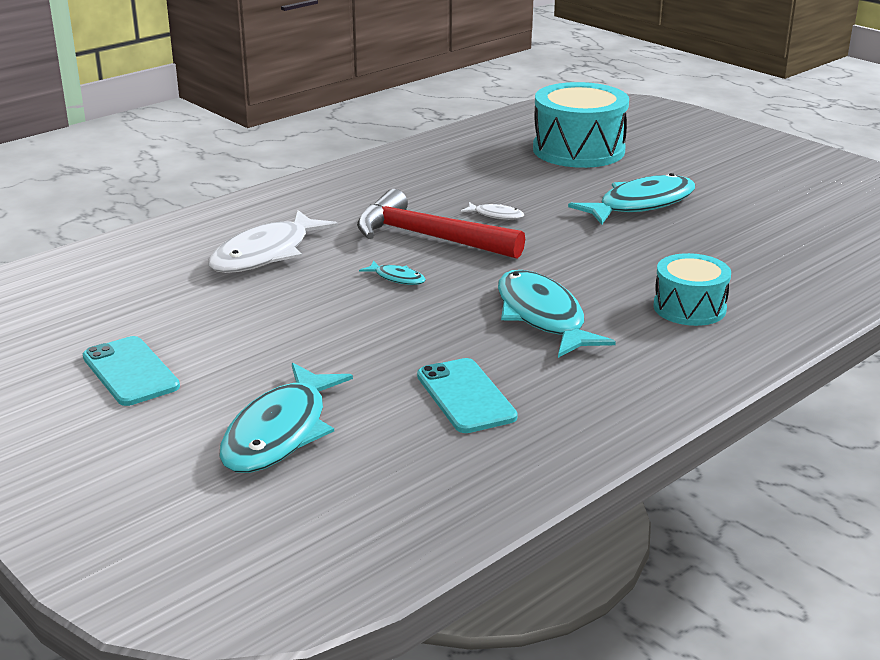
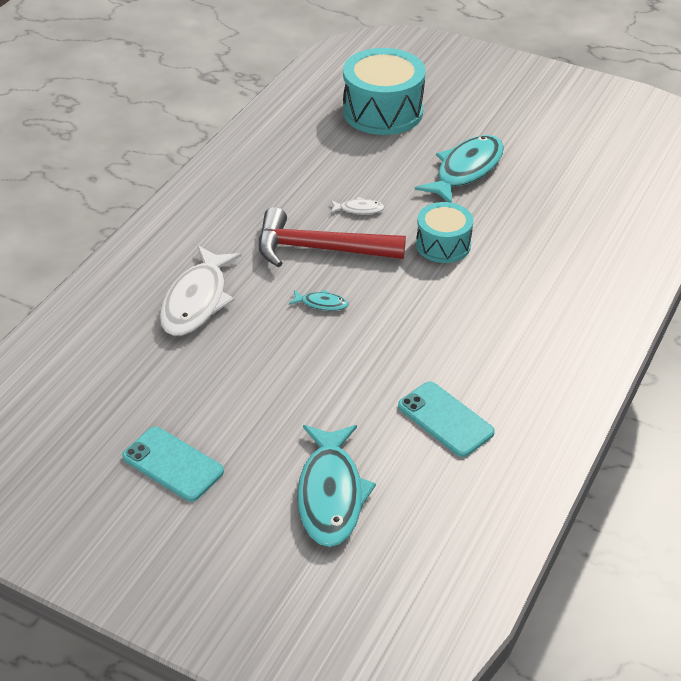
camera: 20 degrees left, 15 degrees up
(542, 317) = (456, 319): turquoise fish -> none
(689, 308) = (558, 282): turquoise drum -> turquoise drum (443, 245)

